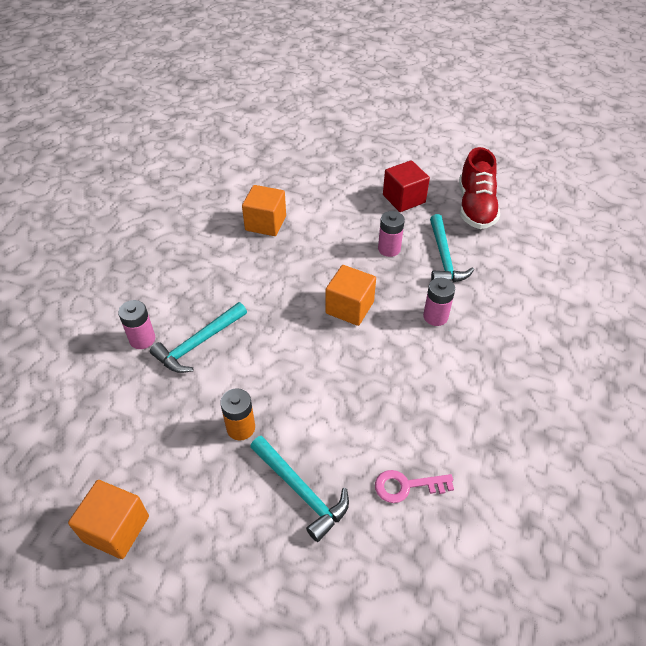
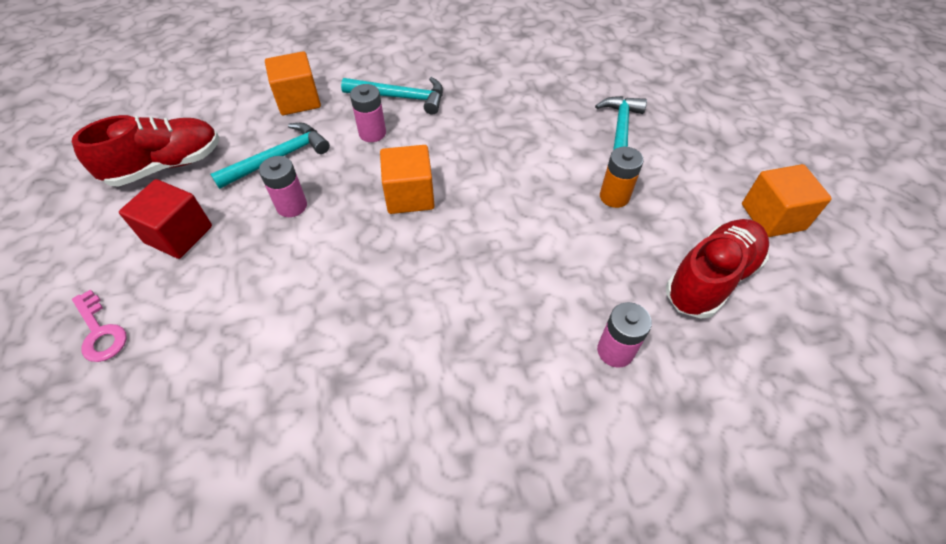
camera: 125 degrees left, 5 degrees up
(124, 429) = (711, 278): none -> red shoe
(198, 343) = (568, 291): turquoise hammer -> turquoise hammer (400, 97)
(265, 223) = (318, 359): orange cube -> orange cube (298, 100)
(406, 486) = (555, 87): pink key -> pink key (100, 332)

